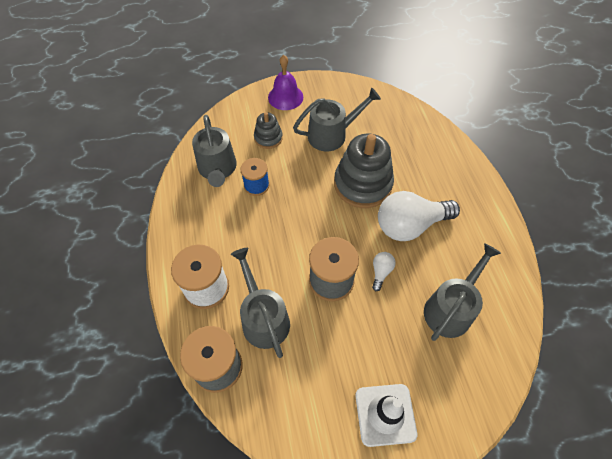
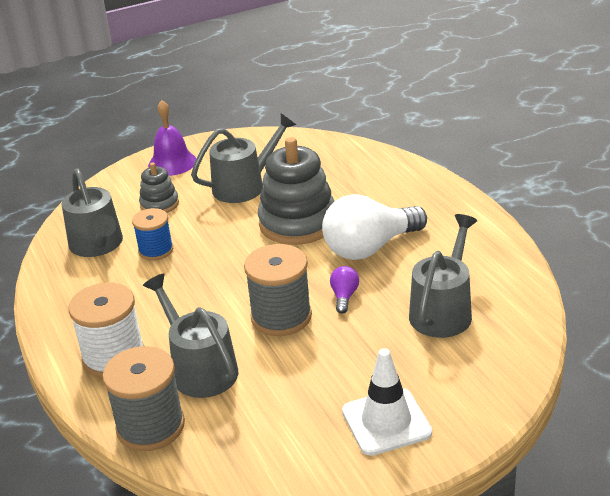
camera: 10 degrees left, 25 degrees down
(381, 272) = (344, 296): white light bulb -> purple light bulb

